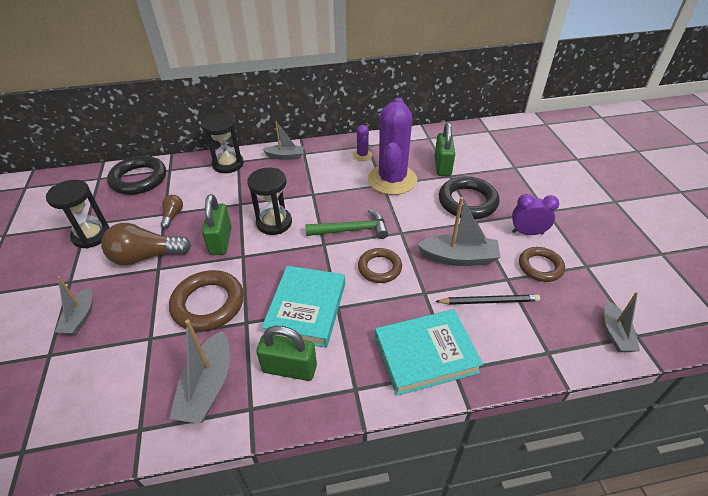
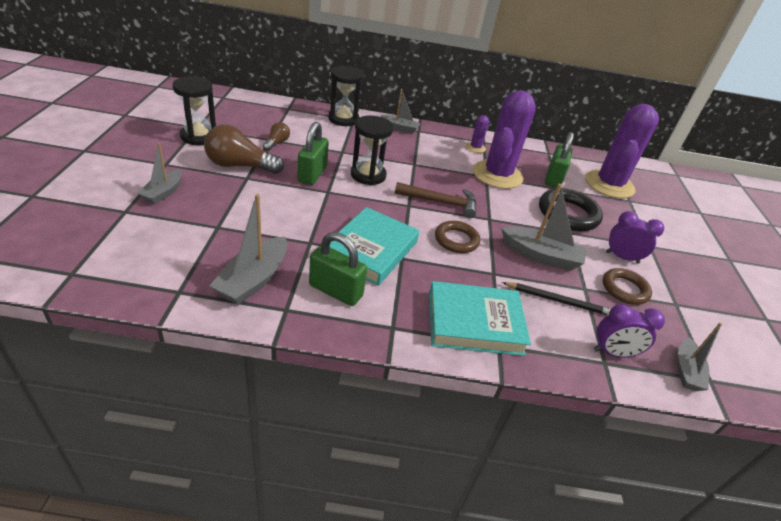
camera: 10 degrees right, 5 degrees down
(139, 179) = (258, 108): black ring -> none
(208, 304) = (281, 218): brown ring -> none
(352, 230) = (441, 202): green hammer -> brown hammer
(492, 155) = (609, 184): none -> purple cactus
(551, 339) = (613, 353): none -> purple clock

